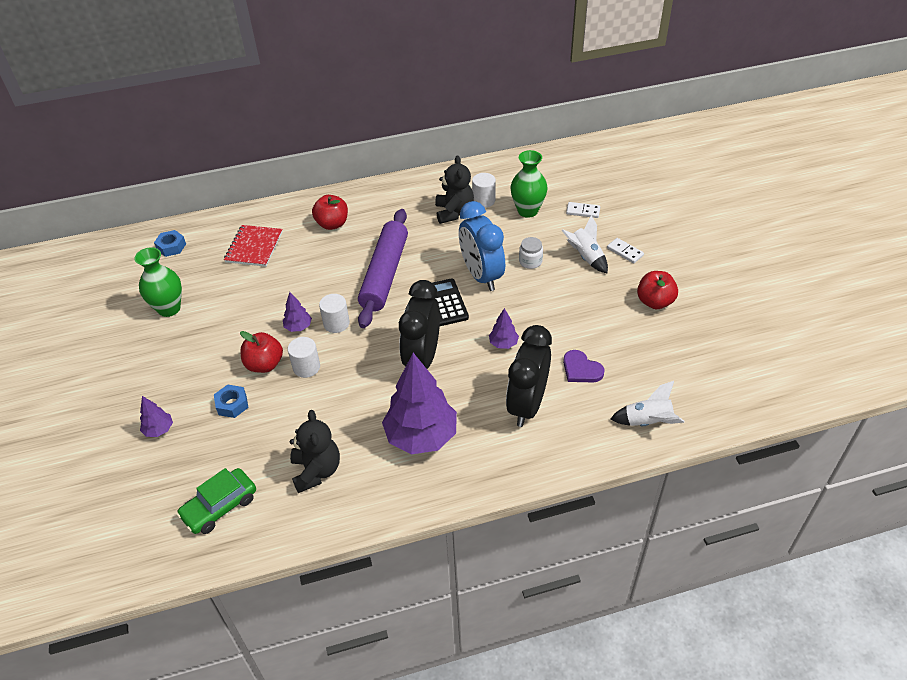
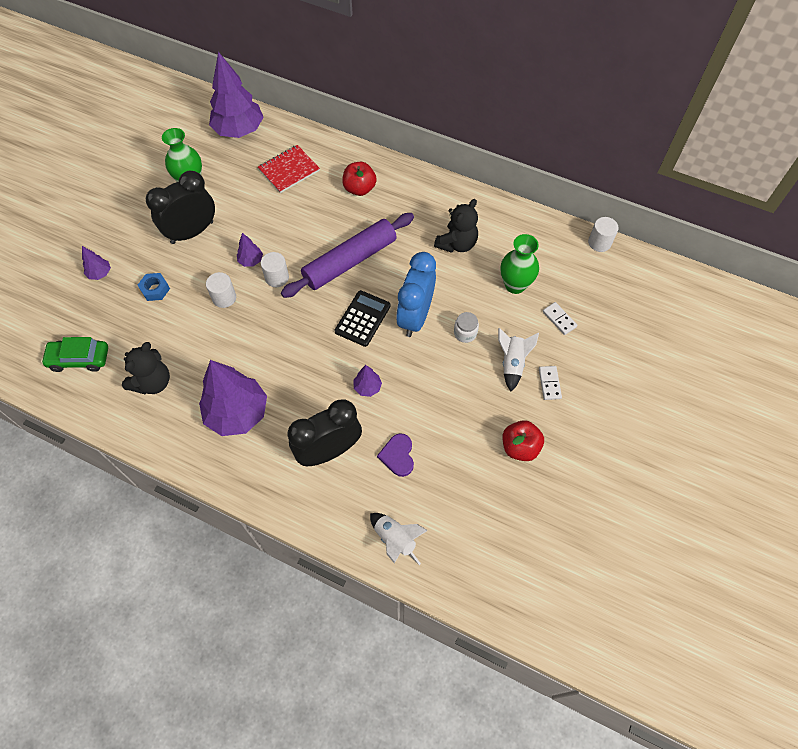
camera: 40 degrees right, 15 degrees up
(171, 247) = (239, 130): blue nut -> purple tree
(264, 364) = (202, 274): red apple -> none
(422, 358) = (301, 353): black clock -> black clock (192, 232)
(483, 200) = (491, 249): white cylinder -> white cylinder (599, 242)

